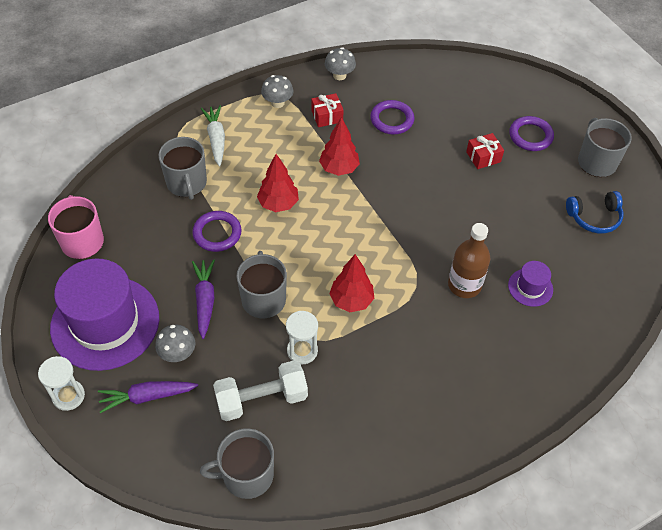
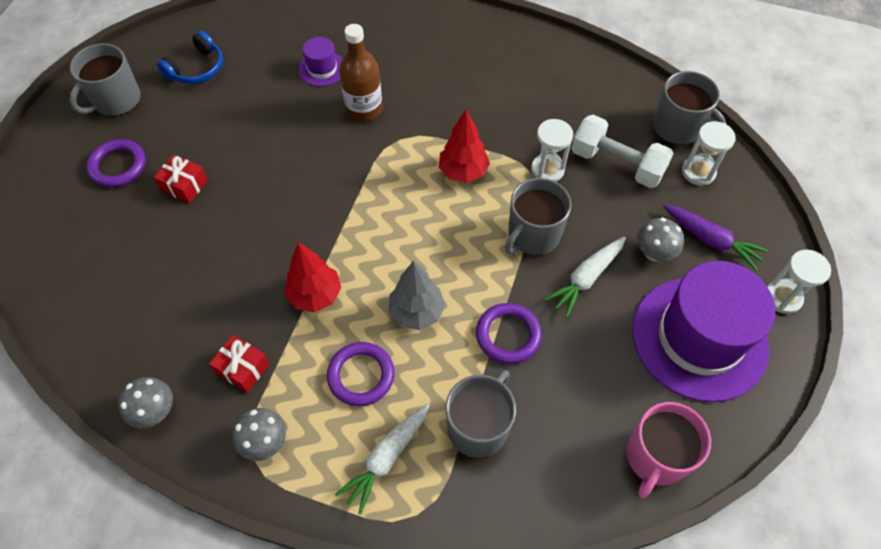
camera: 130 degrees left, 5 degrees up
(198, 446) = (698, 172): none -> white hourglass
(205, 300) = (586, 278): purple carrot -> white carrot
(278, 204) = (417, 312): red tree -> grey tree
(392, 120) = (193, 299): purple ring -> purple ring (361, 375)
(594, 217) = (197, 68): blue headphones -> blue headphones turned 90 degrees clockwise

